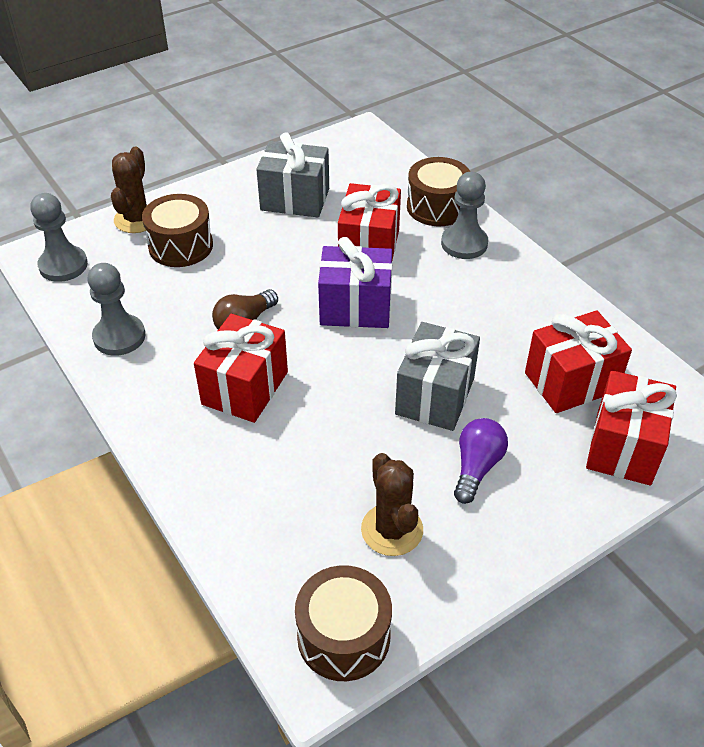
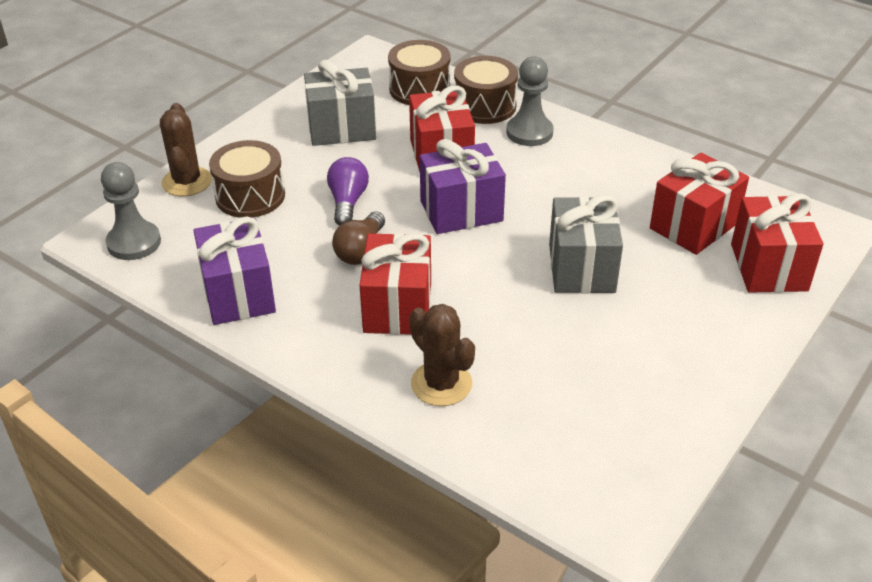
camera: 20 degrees left, 5 degrees down
(119, 337) = (239, 294): grey pawn -> purple gift
(343, 636) = (622, 489): brown drum -> brown drum (419, 89)
(392, 530) = (611, 389): brown cactus -> brown cactus (441, 384)
(476, 467) = (654, 317): purple light bulb -> purple light bulb (347, 202)

